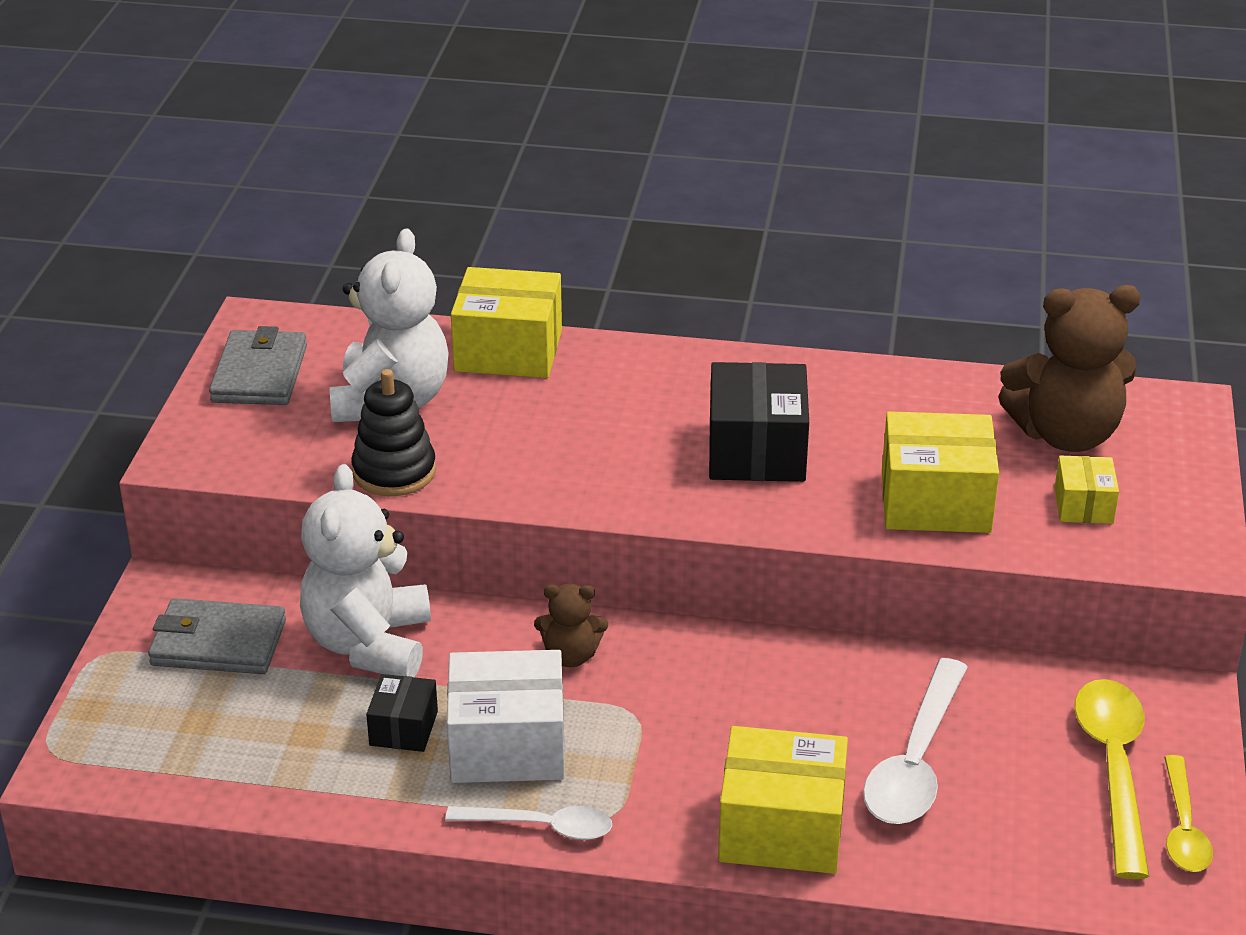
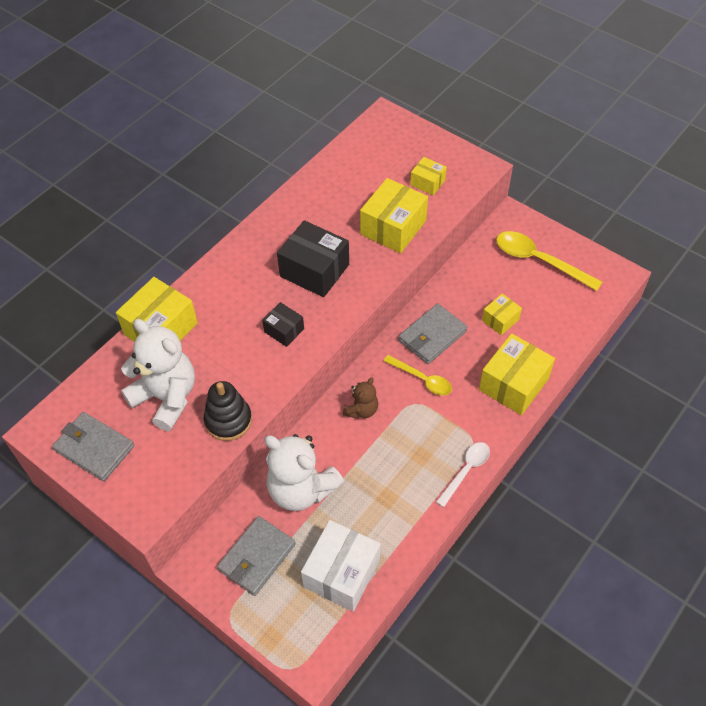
camera: 60 degrees left, 20 degrees up
(403, 728) = (370, 499): black box -> black box (284, 330)
(507, 745) = (406, 461): white box -> white box (342, 573)
(798, 685) = (432, 336): none -> grey wallet
(915, 761) = (500, 320): white spoon -> yellow box
(1065, 435) = (378, 163): brown teddy bear -> none
(1183, 828) = (580, 258): yellow spoon -> yellow spoon (422, 379)

